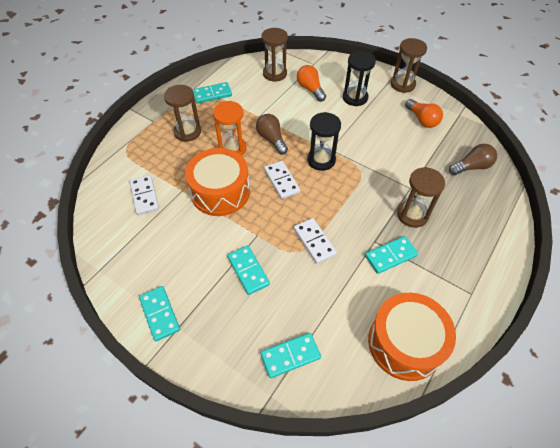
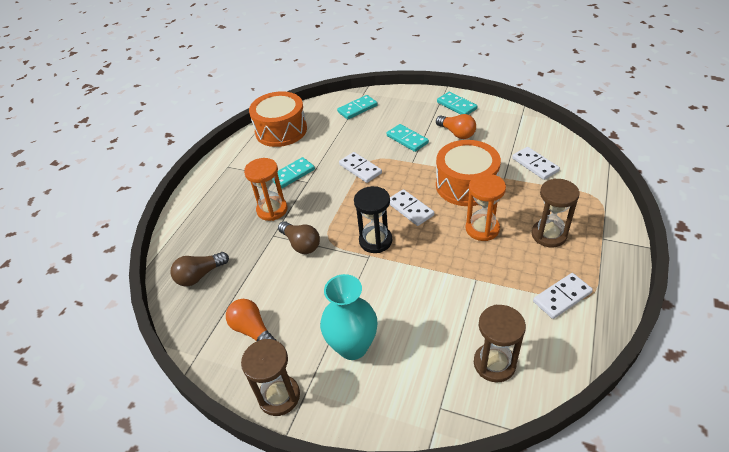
camera: 170 degrees right, 10 degrees down
(212, 94) = (562, 297): turquoise domino -> white domino
(271, 139) = (443, 251): brown light bulb -> brown light bulb (301, 244)
(310, 89) = (424, 345): orange light bulb -> orange light bulb (457, 133)
(355, 97) = (352, 346): black hourglass -> turquoise vase
(412, 215) = (272, 210): brown hourglass -> orange hourglass

